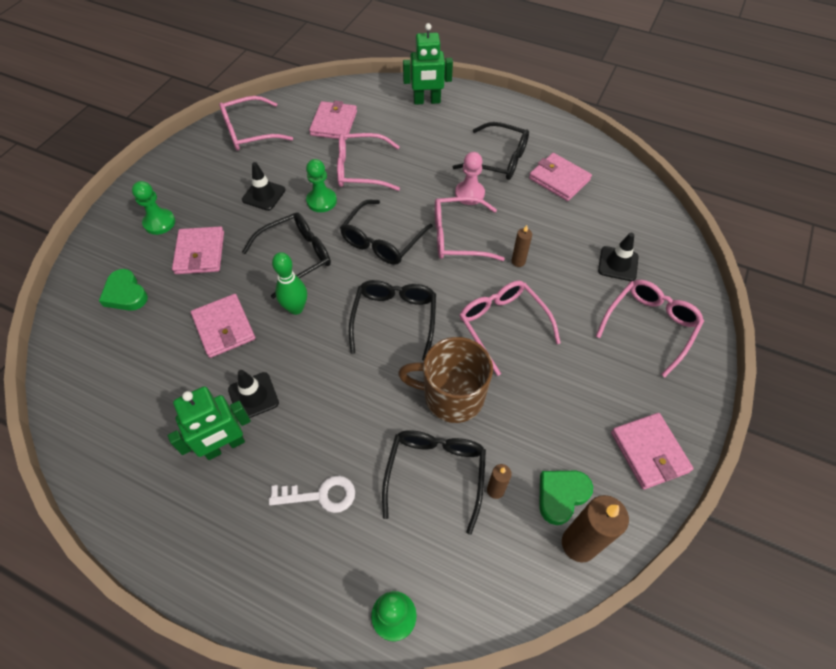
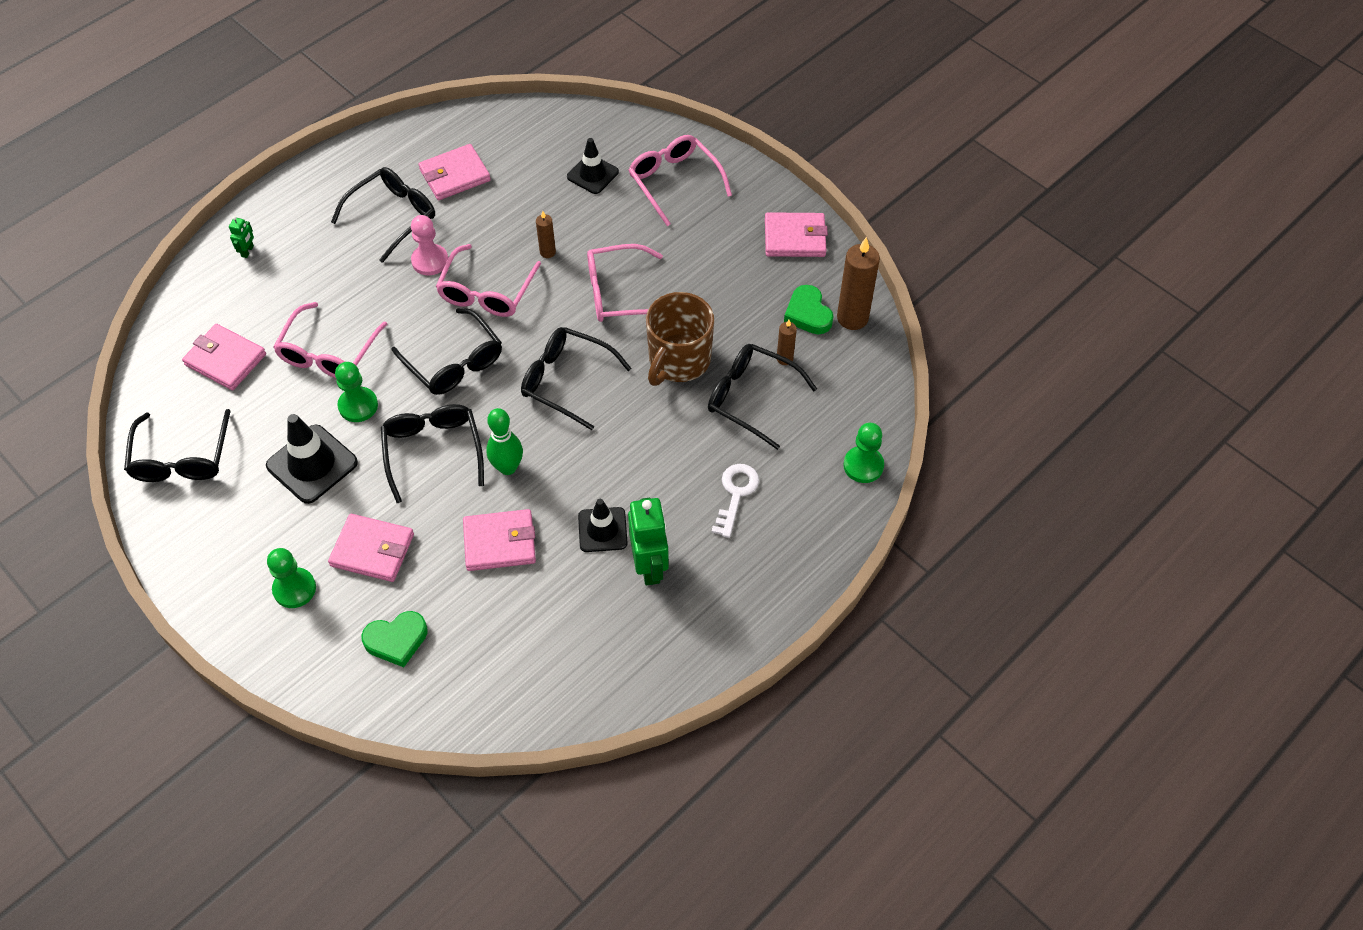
camera: 70 degrees left, 0 degrees up
(249, 132) = (181, 458): pink glasses -> black glasses
(264, 195) = (312, 464): black traffic cone -> black traffic cone, size x1.52
(427, 101) = (248, 251): green robot -> green robot, size x0.46

